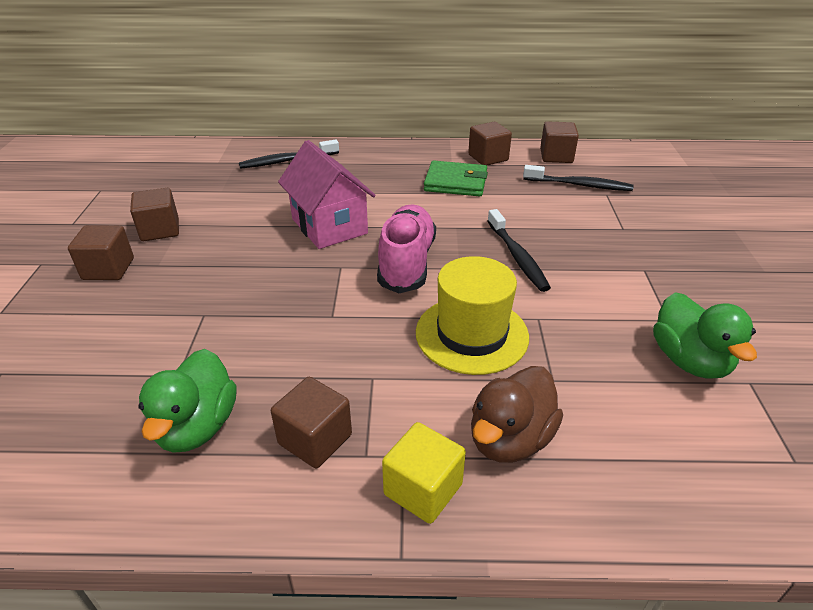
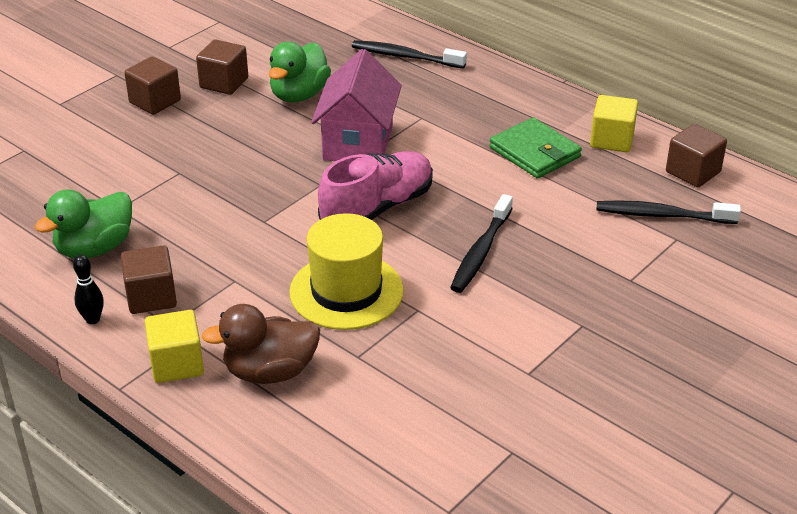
camera: 40 degrees right, 0 degrees up
(281, 501) = (92, 319): none -> black bowling pin
(488, 158) = (612, 140): brown cube -> yellow cube
(579, 185) = (662, 215): black toothbrush -> black toothbrush turned 135 degrees clockwise
(689, 361) = (489, 409): green duck -> green duck (299, 95)

